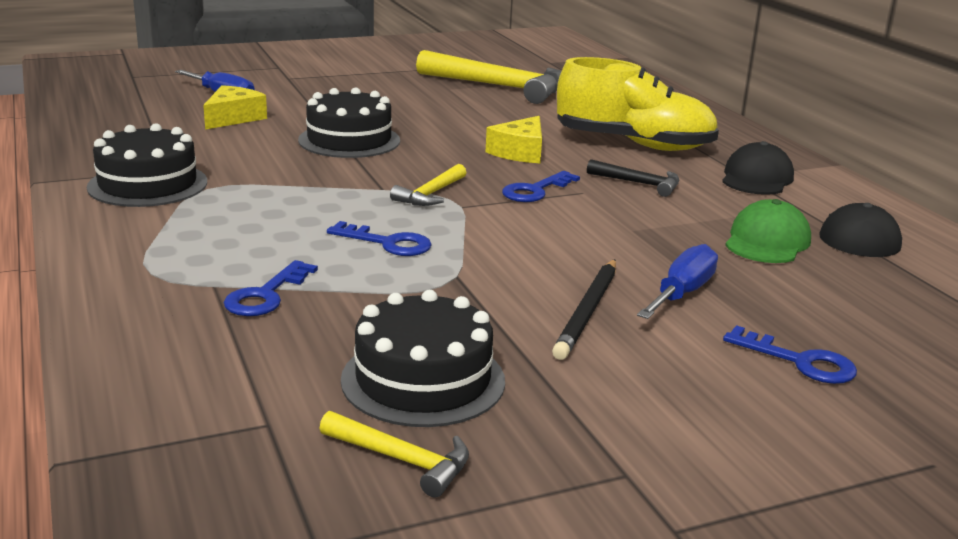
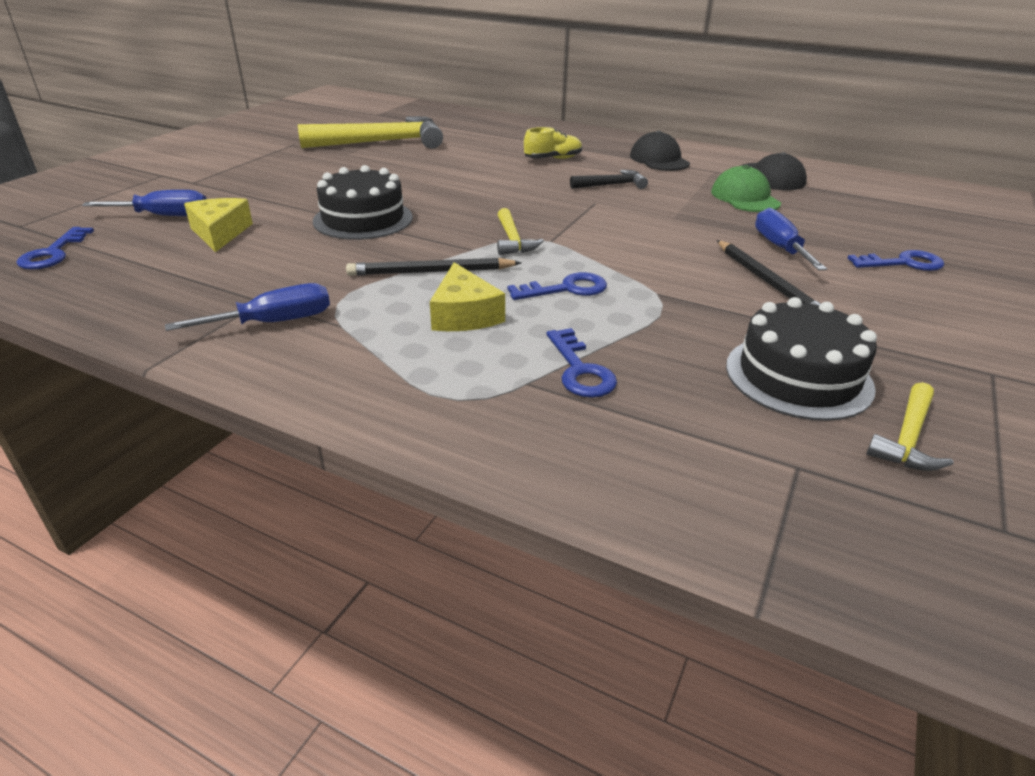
camera: 40 degrees left, 10 degrees up
(148, 184) = (274, 322): black cake -> blue screwdriver
(314, 193) = (431, 272): none -> black pencil
(402, 460) = (908, 438): yellow hammer -> yellow hammer turned 135 degrees clockwise
(520, 152) = (500, 187): yellow cheese -> yellow cheese (464, 314)
(535, 191) = (568, 212): blue key -> blue key (53, 253)
(634, 144) = (553, 159): yellow shoe -> yellow shoe, size x0.48

